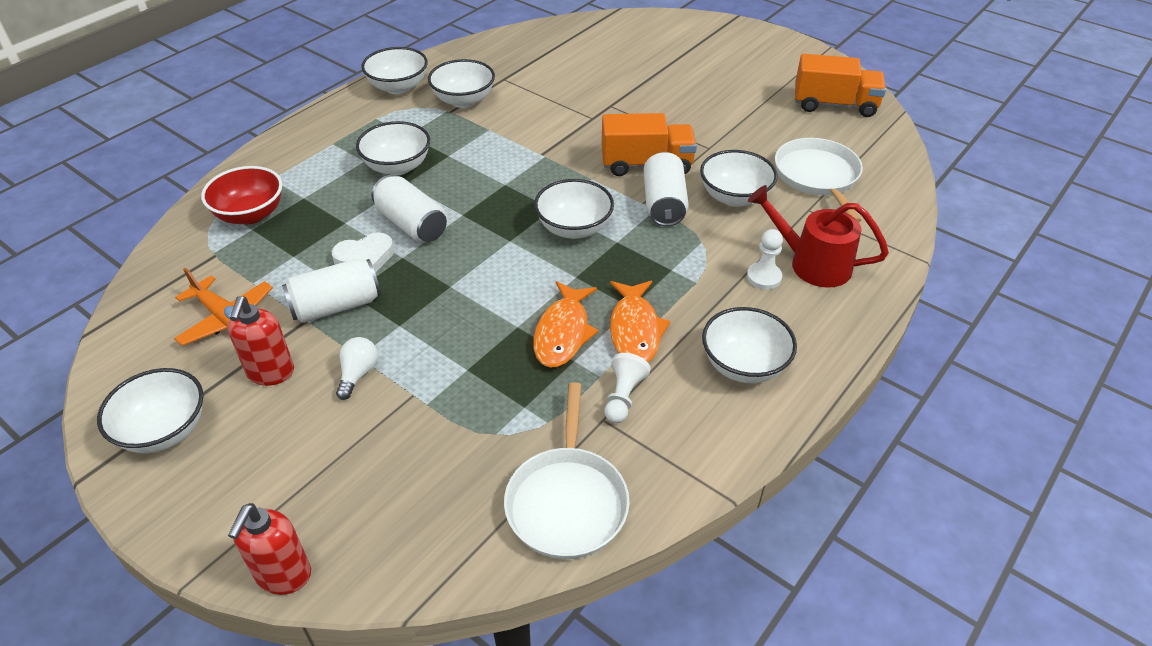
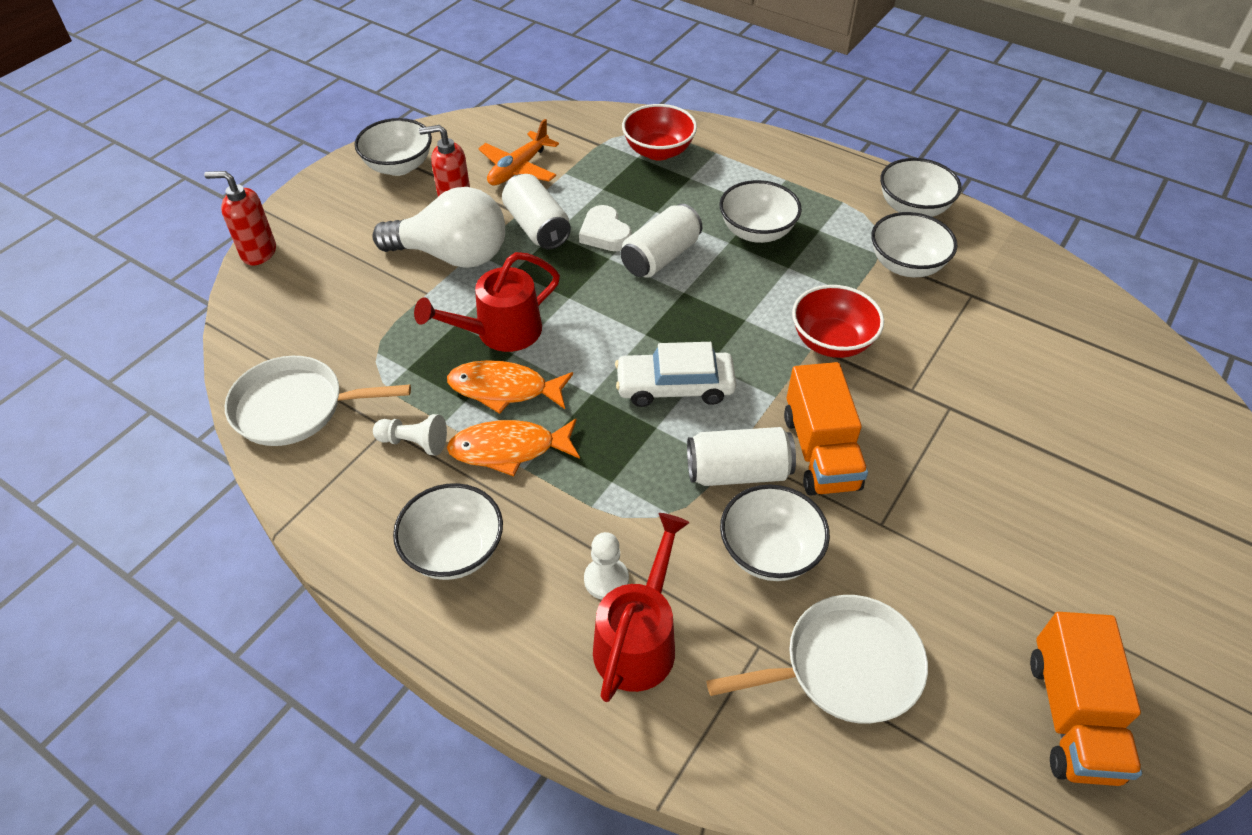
camera: 85 degrees right, 5 degrees up
(358, 374) = (452, 255): white light bulb -> white light bulb, size x2.34
(488, 336) = (499, 333): none -> red watering can
(538, 145) = (831, 342): none -> red bowl
(574, 228) = (675, 386): white bowl -> white car

